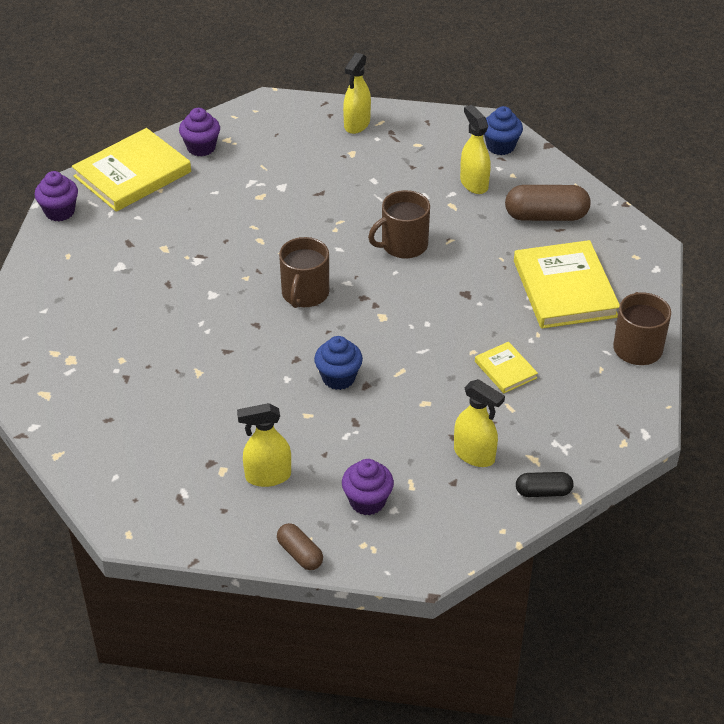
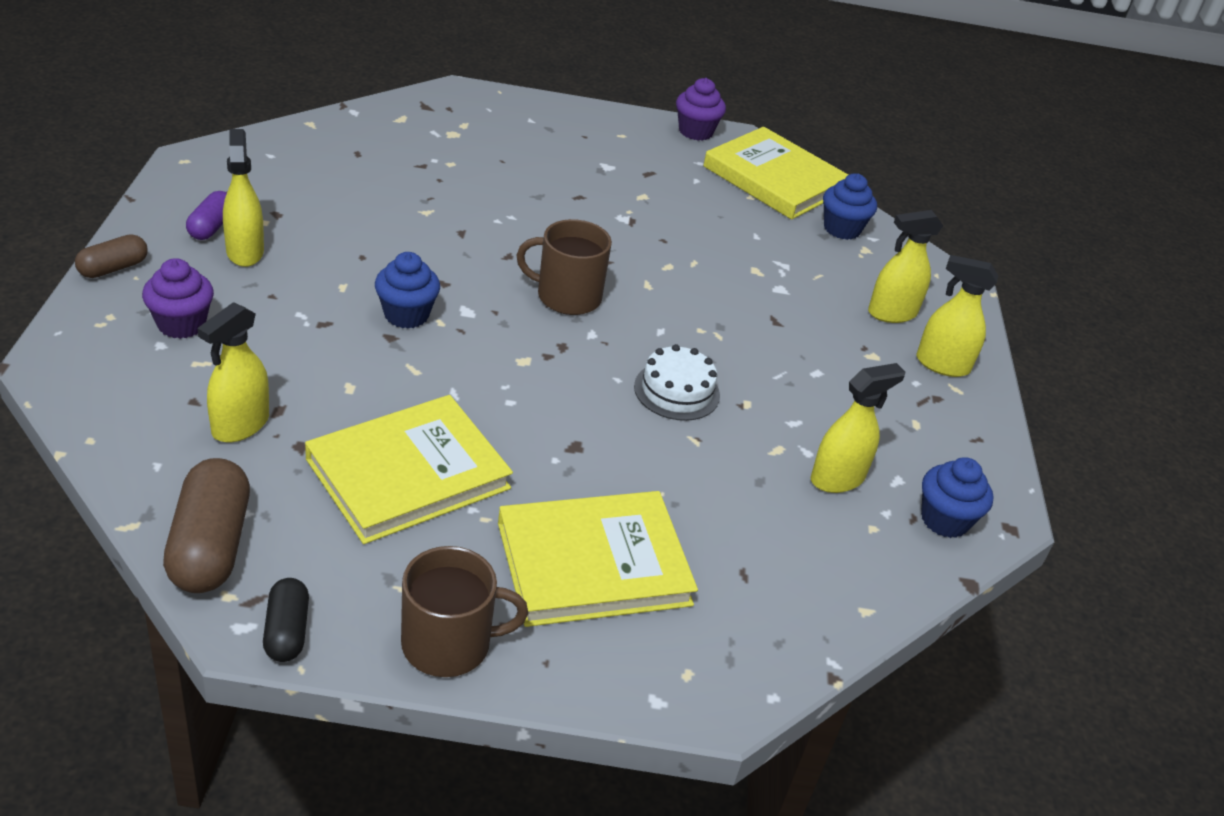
camera: 80 degrees right, 5 degrees down
(201, 147) = (842, 229): purple cupcake -> blue cupcake
(234, 501) = (211, 227): none -> purple capsule
(303, 138) = (891, 313): none -> yellow spray bottle
(403, 245) = (677, 391): brown mug -> white cake
(505, 370) = (408, 474): yellow book -> yellow book, size x2.05
(543, 492) = (149, 489): black capsule -> black capsule (286, 631)
(546, 216) = (775, 559): brown capsule -> brown capsule (210, 545)

